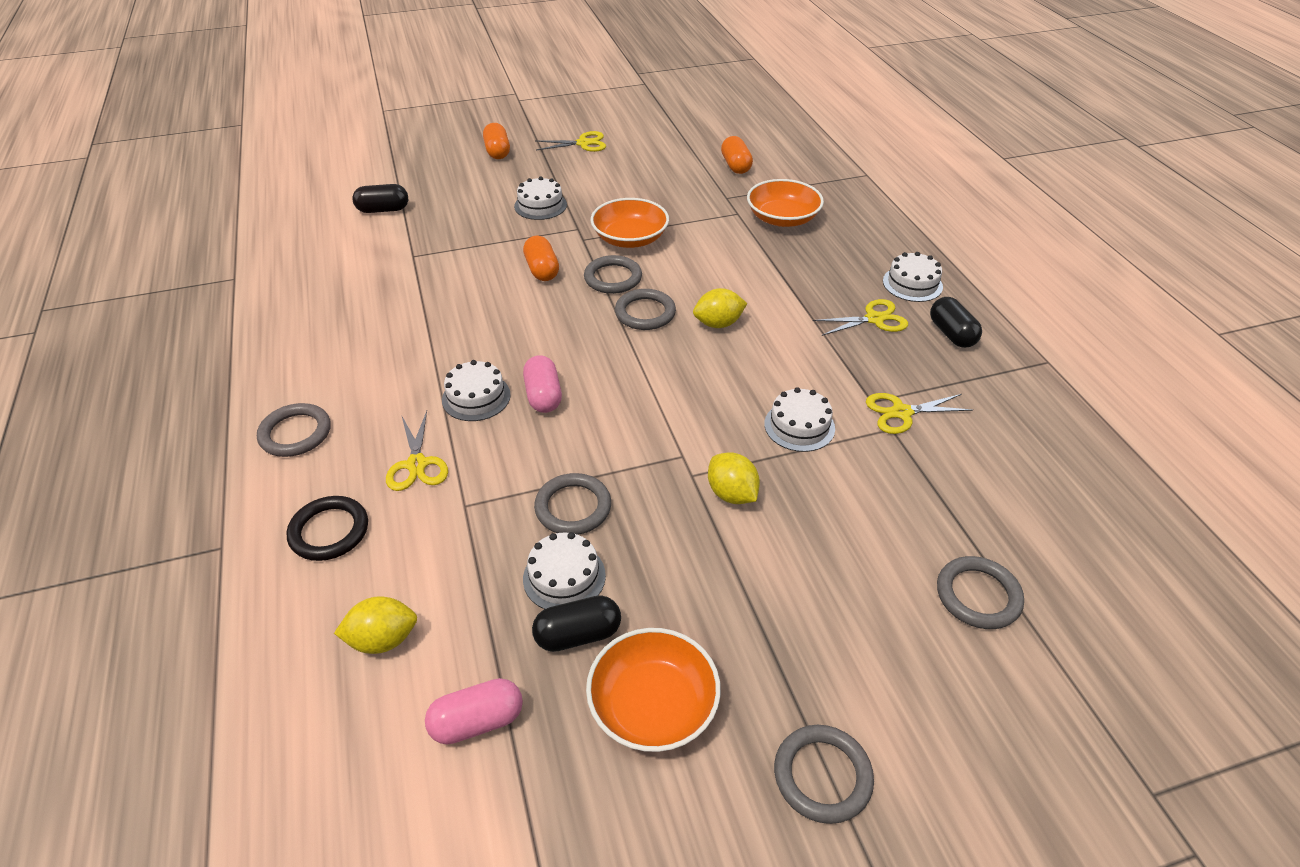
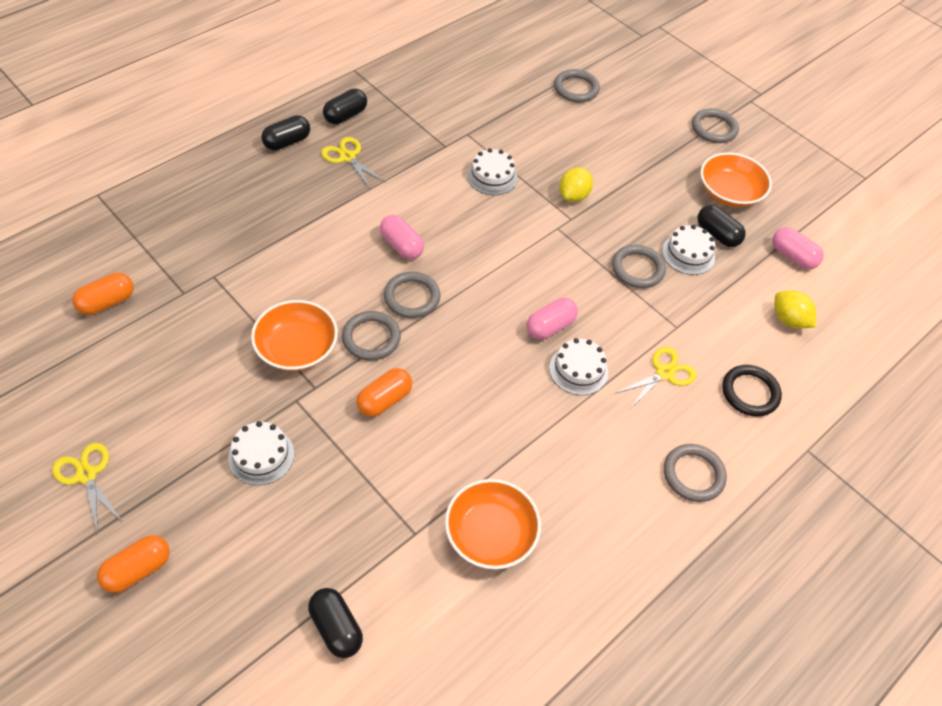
camera: 120 degrees left, 10 degrees up
(718, 324) = (401, 246): yellow lemon -> pink capsule
(782, 218) = (211, 240): orange bowl -> orange bowl (490, 534)
(901, 412) = (448, 131): yellow scissors -> none
(912, 284) = (287, 142): white cake -> black capsule

